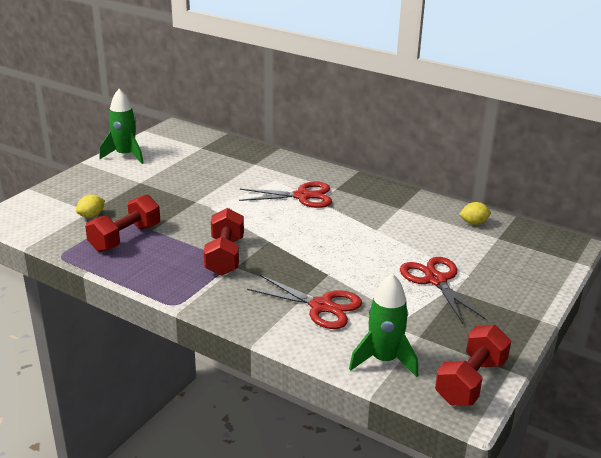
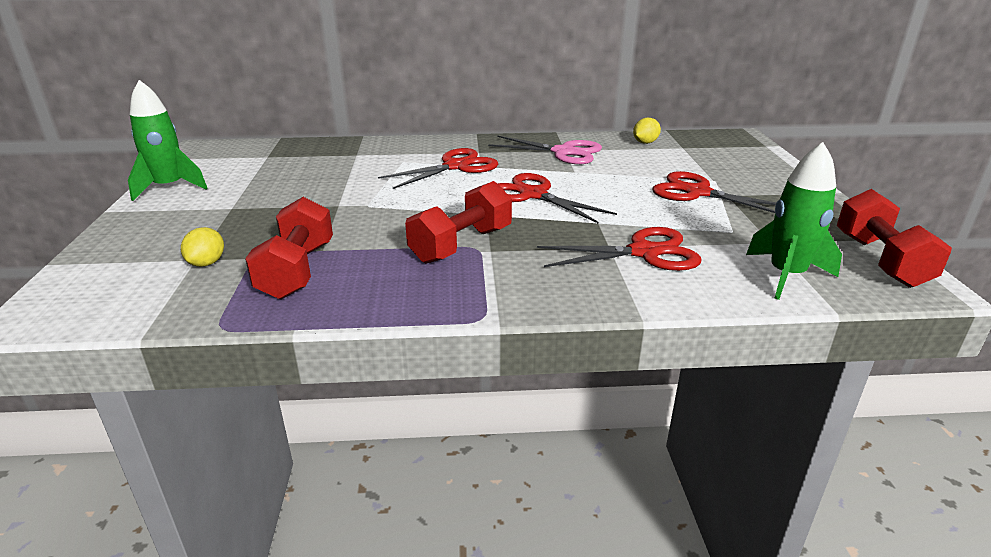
camera: 35 degrees left, 0 degrees up
(225, 256) = (461, 245): red dumbbell -> red dumbbell turned 75 degrees clockwise
(318, 238) = (533, 195): none -> red scissors
(395, 210) = (563, 152): none -> pink scissors

